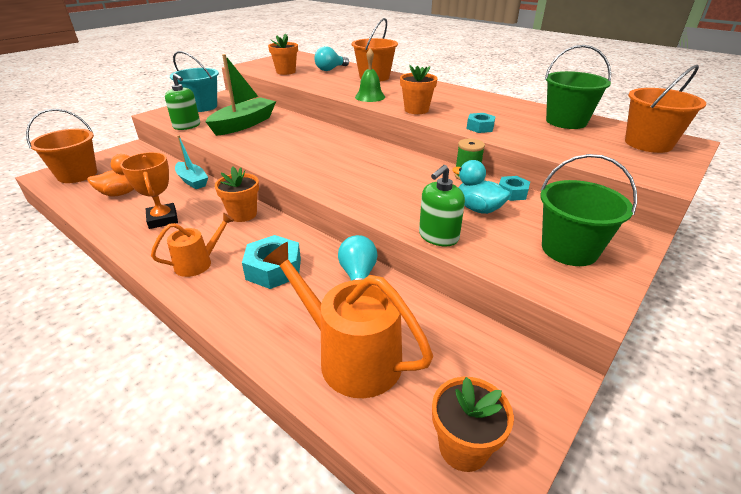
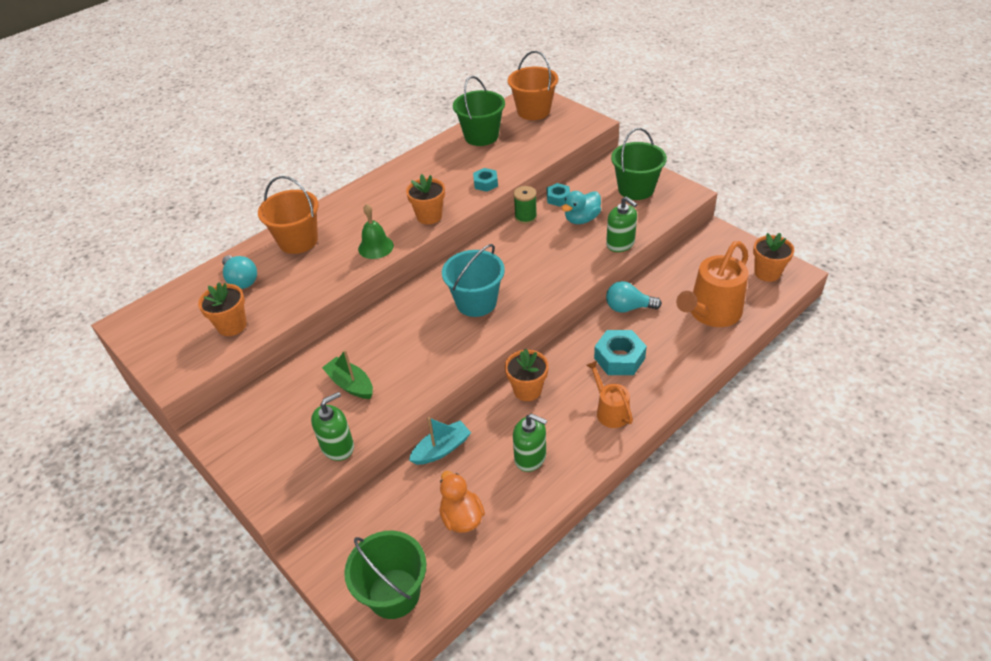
camera: 80 degrees left, 10 degrees up
(77, 174) = (394, 593): orange bucket -> green bucket
(163, 219) = (530, 457): orange trophy -> green soap dispenser
(201, 106) = (257, 445): turquoise bucket -> turquoise bucket (476, 302)
(244, 124) = (350, 384): green boat -> green boat, size x0.61

